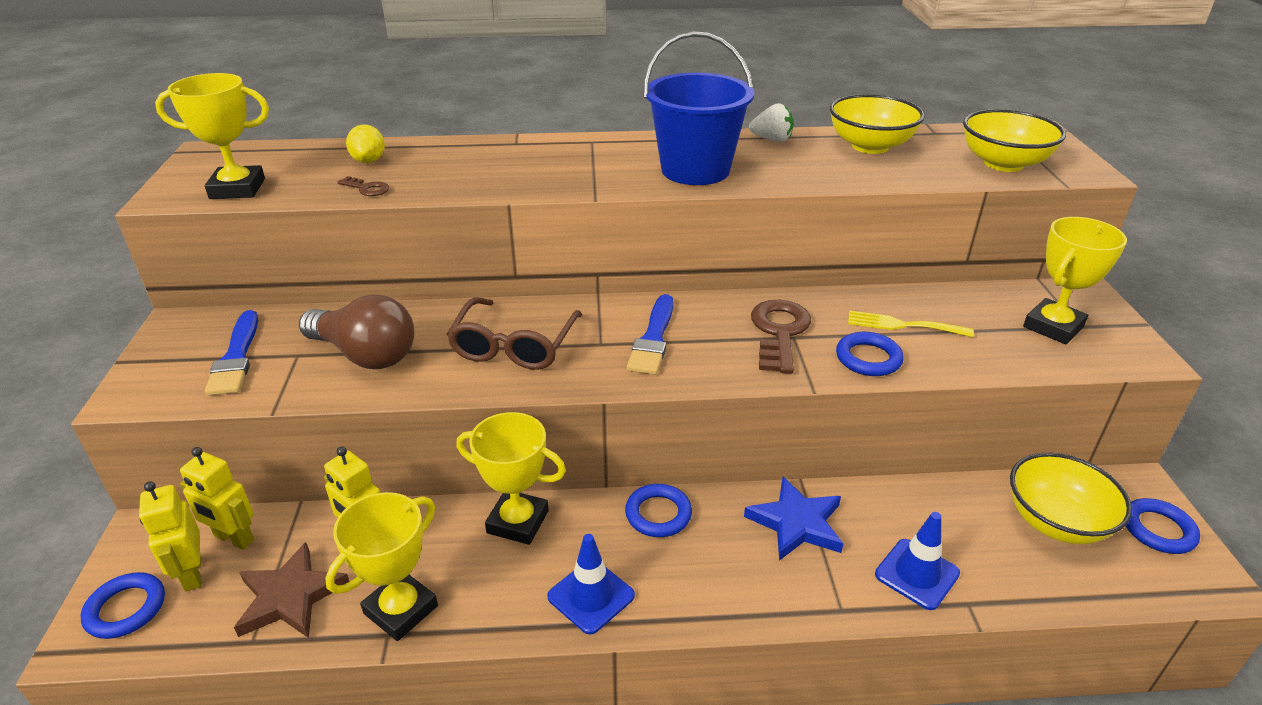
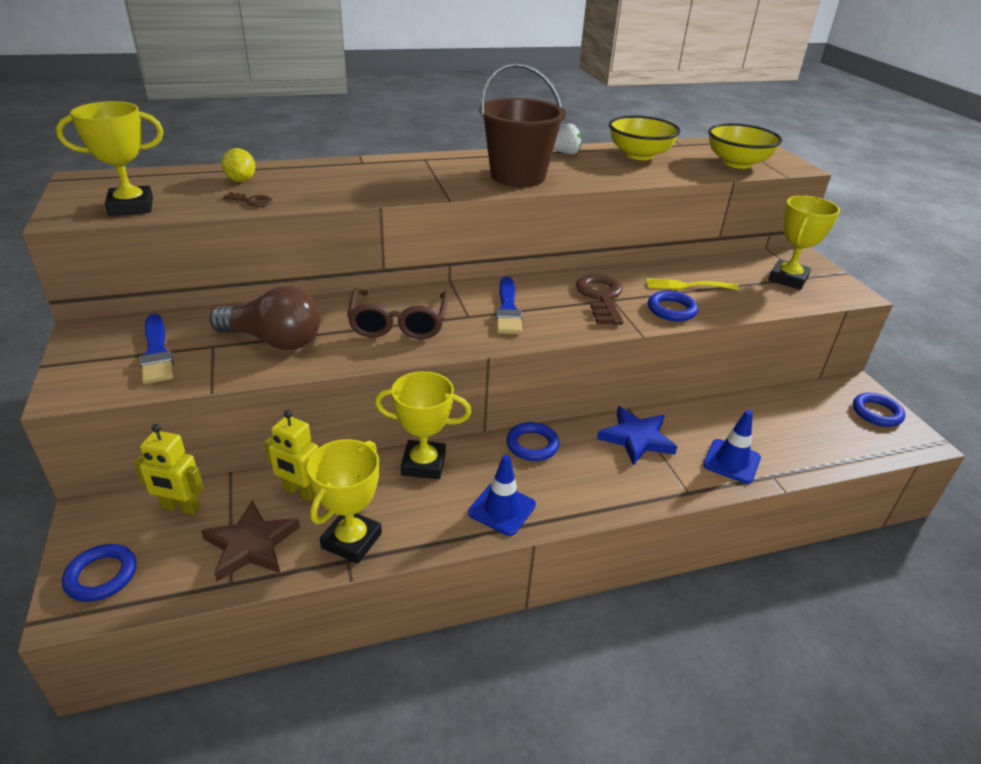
camera: 15 degrees left, 0 degrees up
(192, 574) = (153, 540): yellow robot -> none
(695, 170) = (518, 176): blue bucket -> brown bucket
(1055, 522) = (811, 416): yellow bowl -> none

